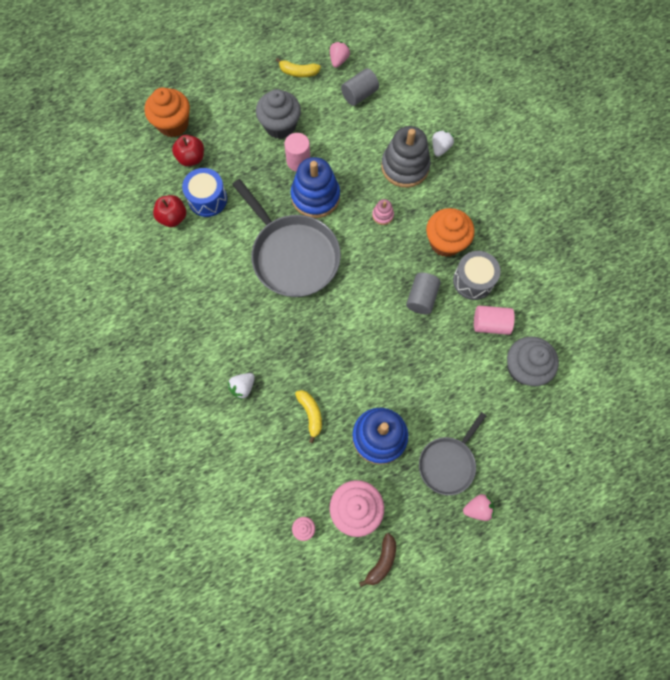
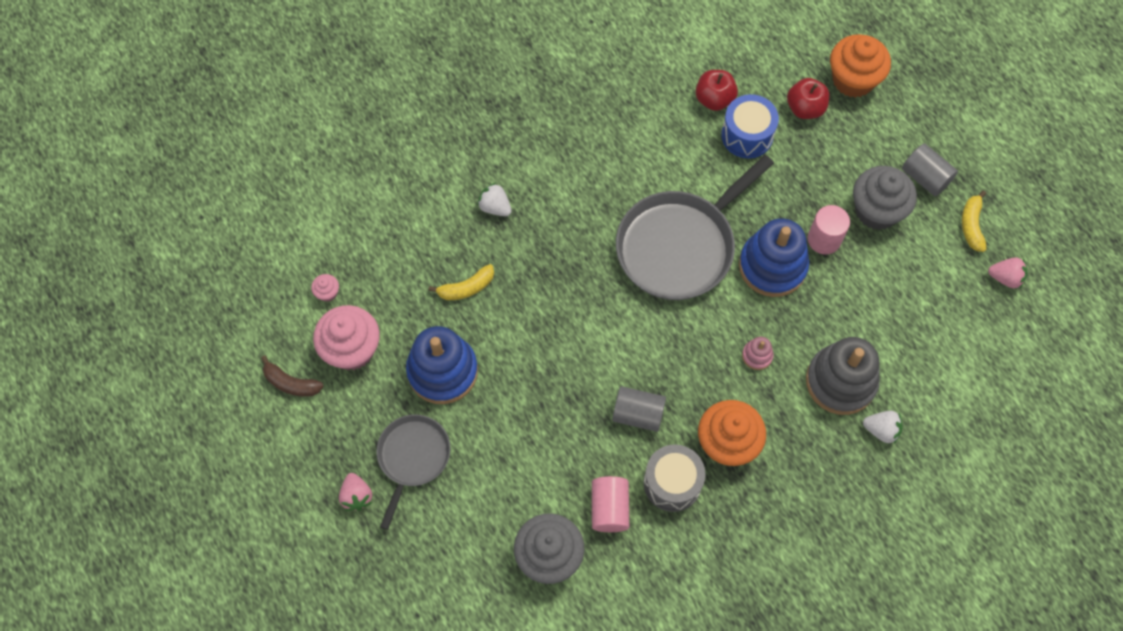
camera: 85 degrees right, 5 degrees down
(359, 94) = (951, 311): grey cylinder -> grey cylinder (925, 177)
(448, 463) = (412, 457): grey pan -> grey pan turned 75 degrees clockwise

